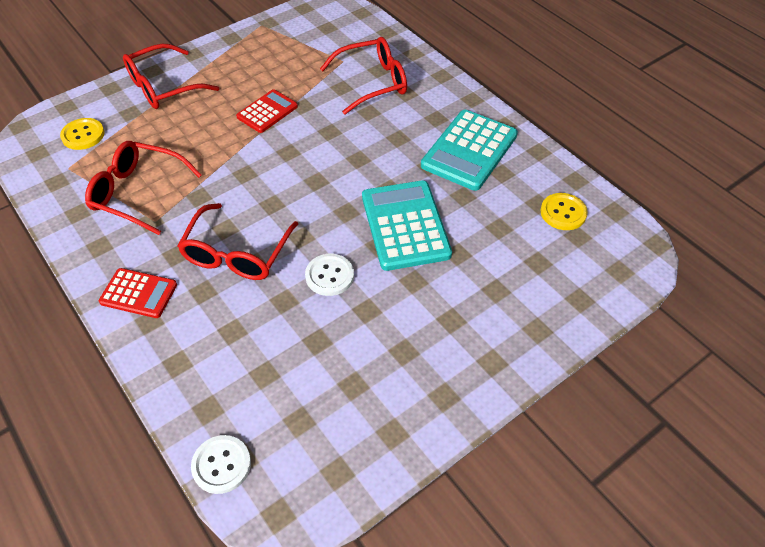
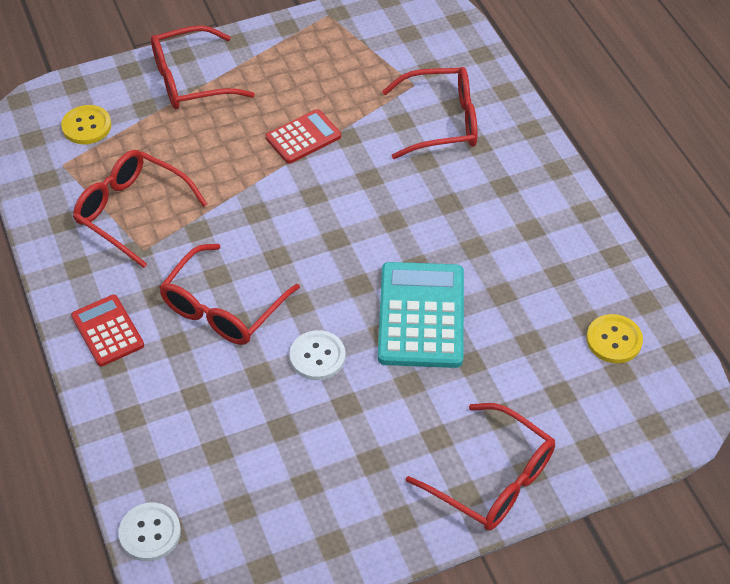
camera: 15 degrees right, 0 degrees up
(138, 293) = (107, 331): red calculator -> red calculator turned 150 degrees counterclockwise
(469, 150) = (529, 237): turquoise calculator -> none
(510, 344) = (493, 479): none -> red glasses

